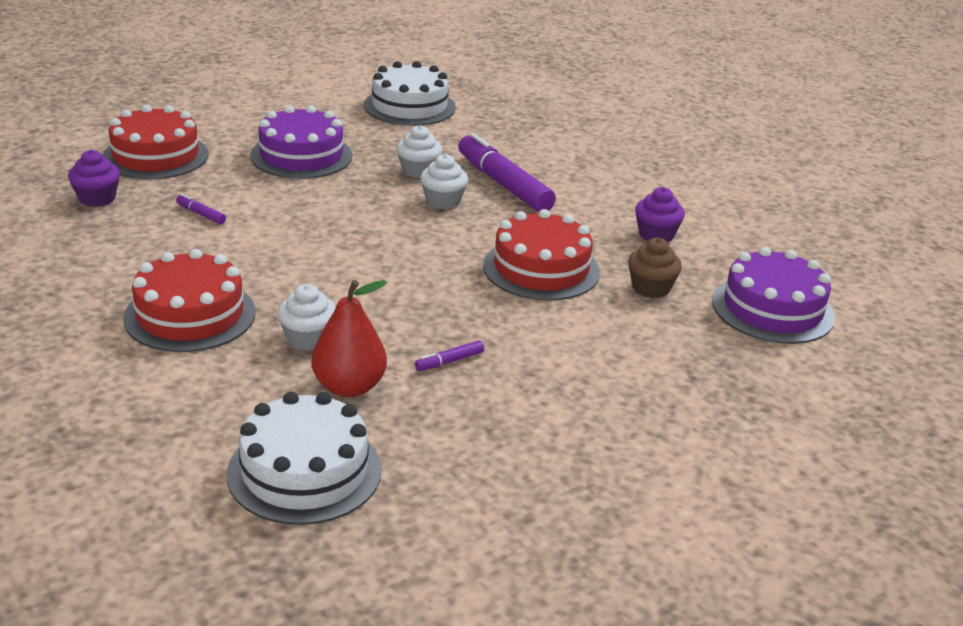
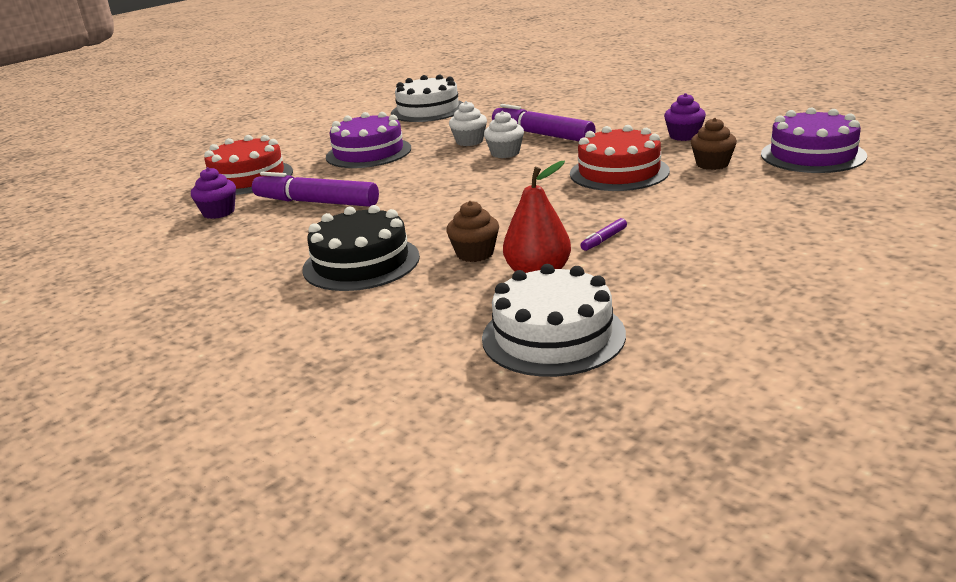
camera: 10 degrees left, 5 degrees down
(190, 315) = (361, 263): red cake -> black cake
(201, 214) = (316, 202): purple marker -> purple marker, size x2.46
(308, 338) = (475, 253): white cupcake -> brown cupcake

